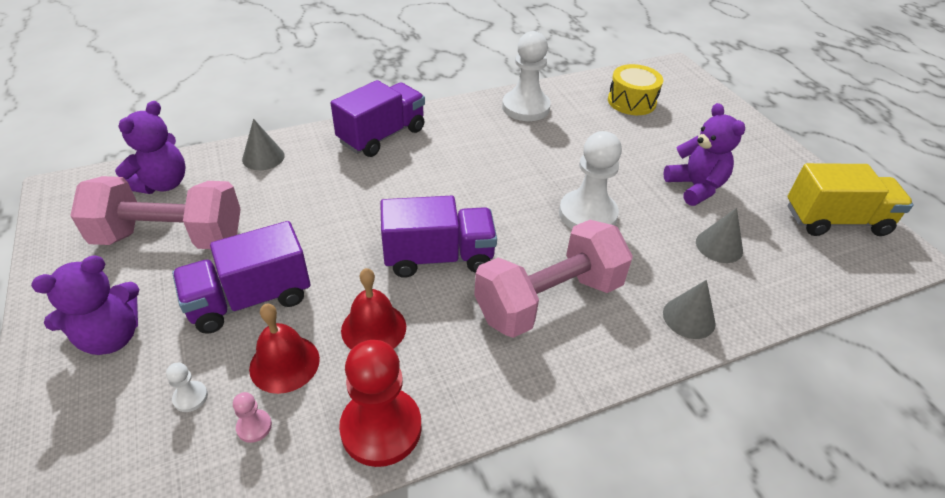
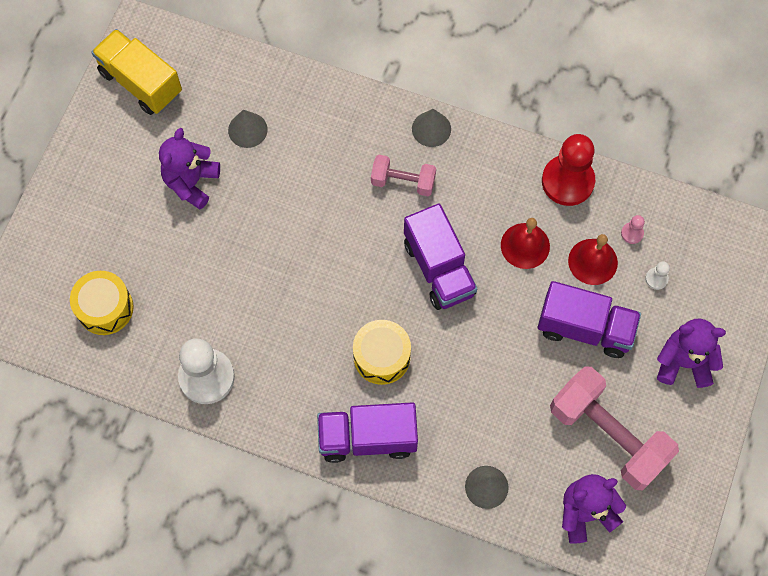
camera: 135 degrees left, 25 degrees up
(421, 178) = (381, 357): none -> yellow drum
(438, 257) = (439, 268): purple truck -> purple truck turned 150 degrees counterclockwise
(548, 300) = (403, 182): pink dumbbell -> pink dumbbell, size x0.54
(587, 214) = (299, 223): white pawn -> none
(689, 318) = (335, 106): grey cone -> grey cone (431, 129)

